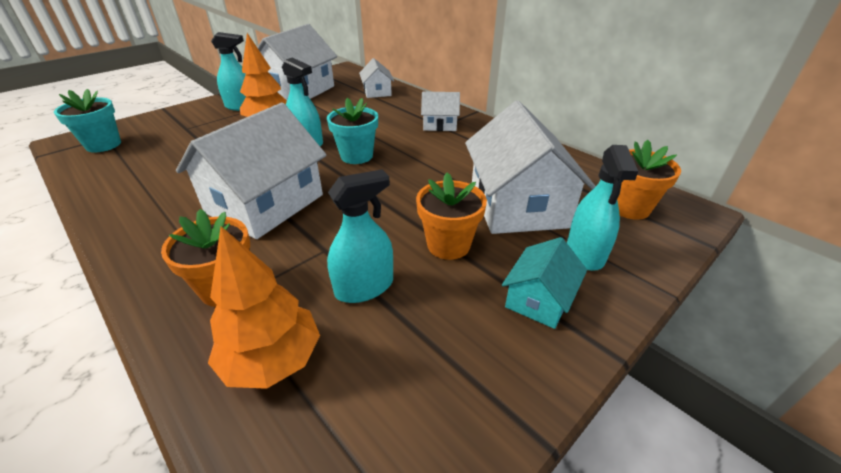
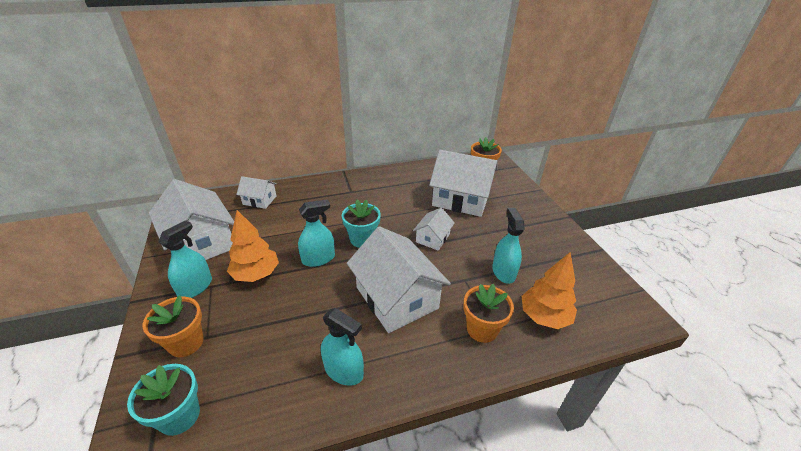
camera: 65 degrees left, 0 degrees up
(439, 124) = (348, 191): white house -> white house (433, 238)
(448, 245) = (483, 233): orange flower pot -> orange flower pot (186, 343)
(539, 299) = (532, 221): turquoise house -> none
(585, 253) = (508, 197): turquoise spray bottle -> turquoise spray bottle (343, 371)

